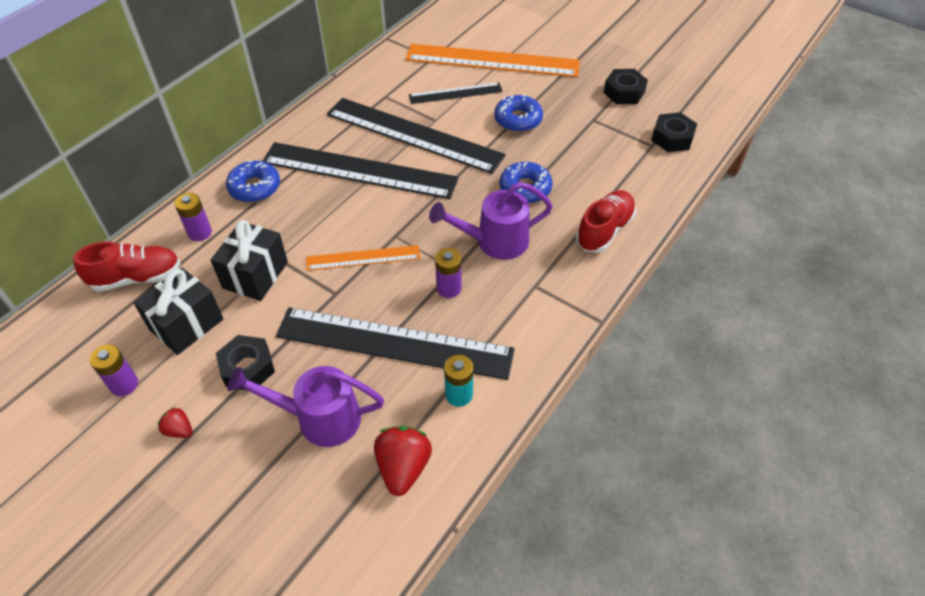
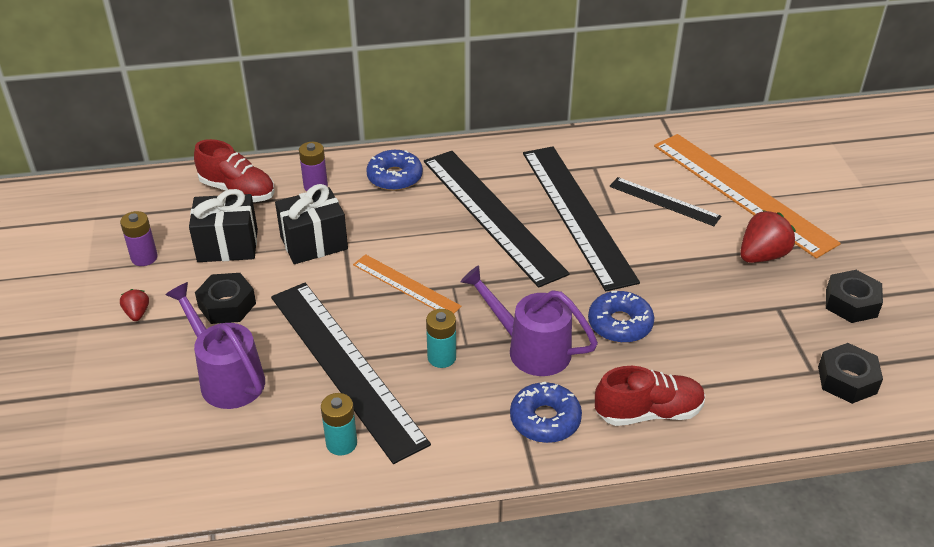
camera: 45 degrees right, 10 degrees down
(403, 467) = (235, 460): red strawberry -> red strawberry (762, 255)
(449, 288) = (441, 357): purple battery -> turquoise battery
(518, 119) = (695, 260): blue donut -> blue donut (545, 419)

